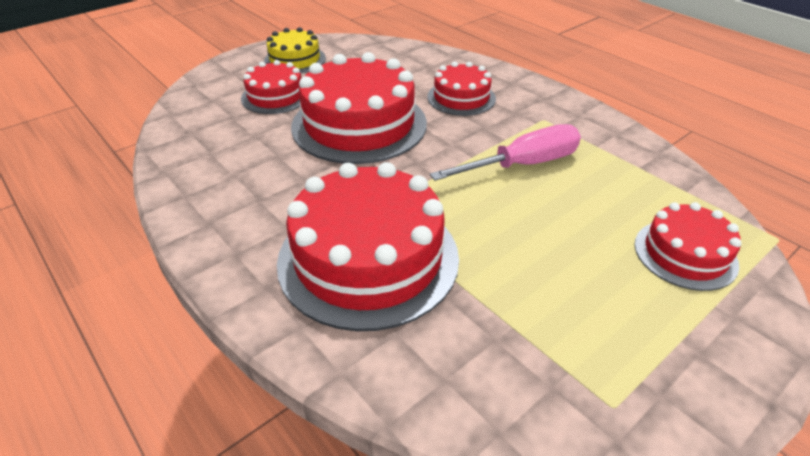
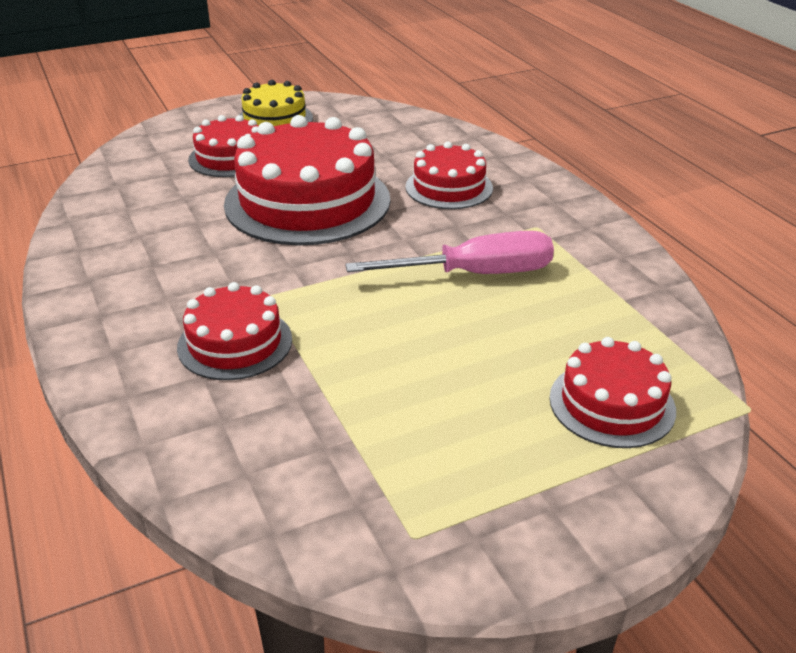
camera: 15 degrees right, 5 degrees down
(368, 258) = (235, 343): red cake -> red cake, size x0.54

